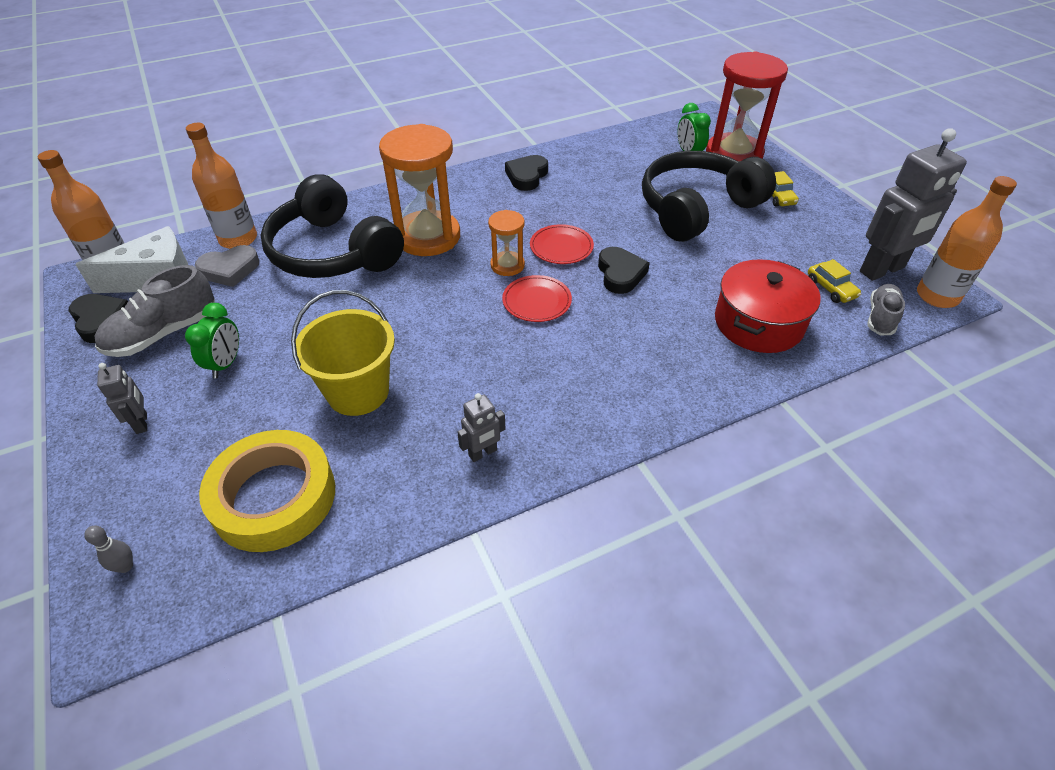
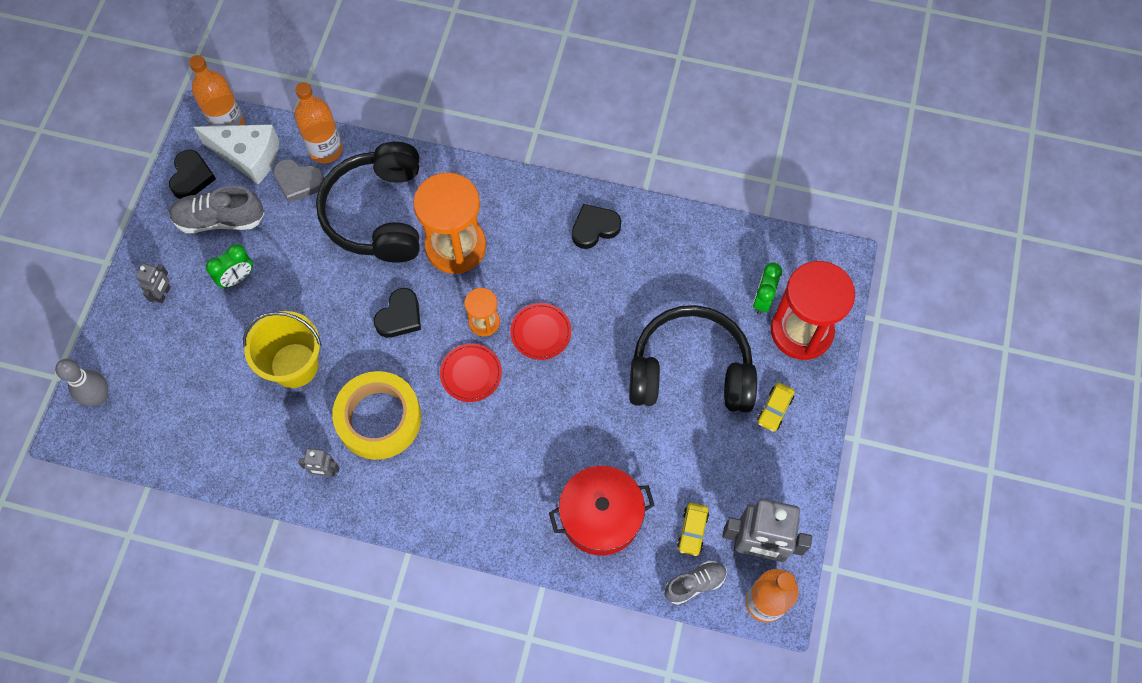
camera: 40 degrees right, 20 degrees up
(125, 566) = (99, 397): grey bowling pin -> grey bowling pin, size x1.93
(274, 497) = (195, 409): yellow tape -> yellow tape (379, 418)
(620, 274) = (555, 393): black heart -> black heart (400, 316)

